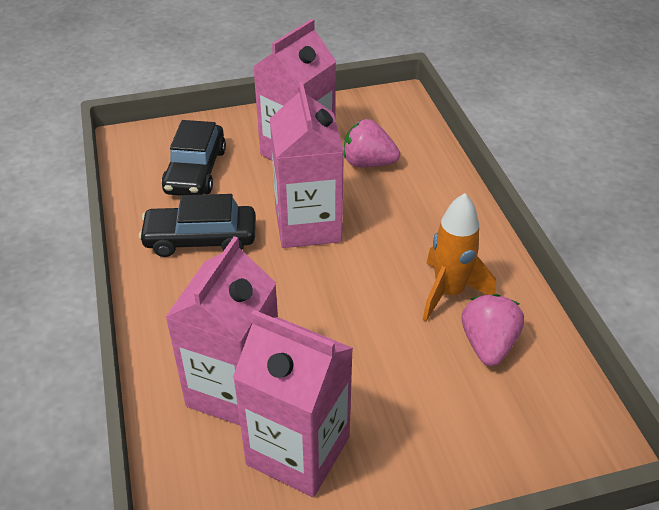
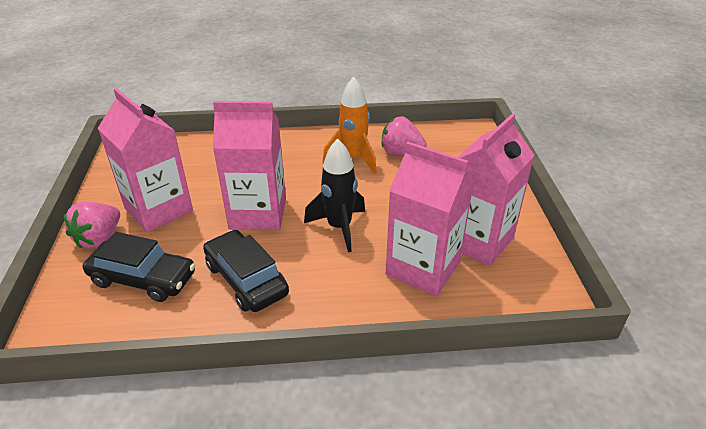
camera: 80 degrees left, 5 degrees down
(200, 239) = (246, 279): black car -> black car turned 135 degrees clockwise
(297, 299) = (339, 227): none -> black rocket
(368, 163) = (199, 174): pink strawberry -> pink strawberry (99, 238)

